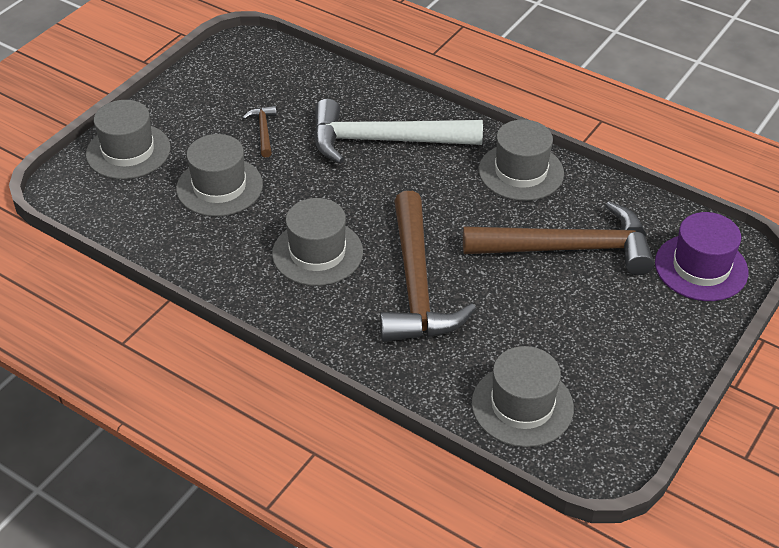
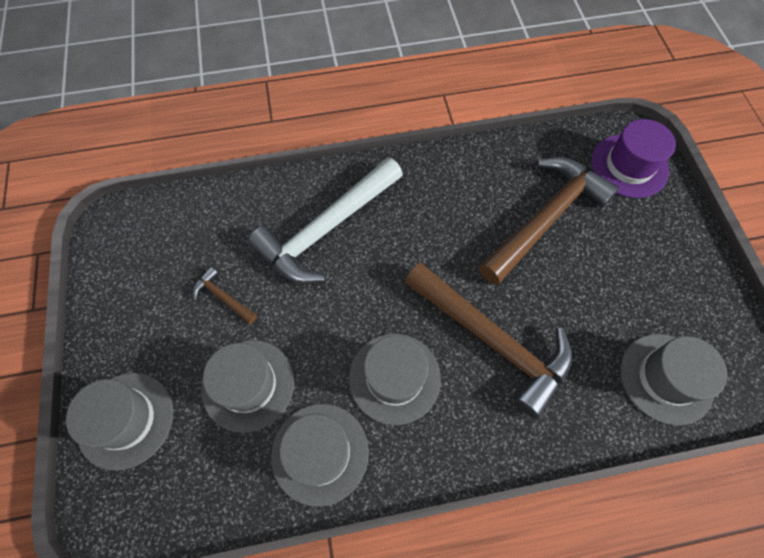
camera: 45 degrees left, 20 degrees up
(521, 172) = (447, 179): grey hat -> grey hat (320, 453)

